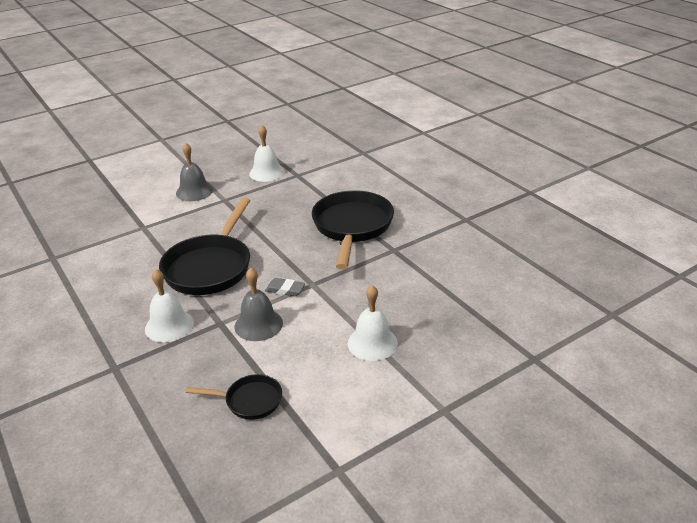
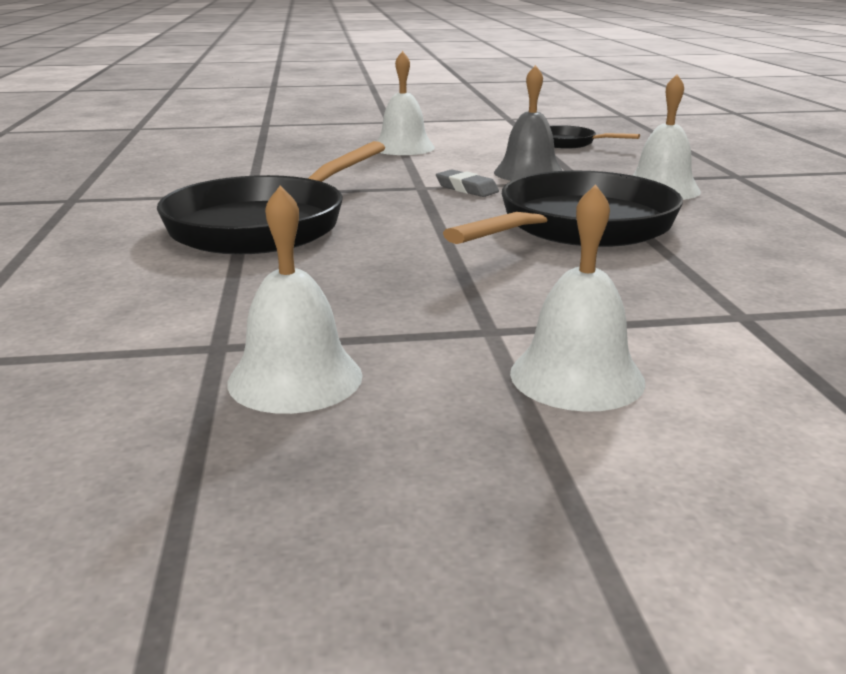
camera: 155 degrees left, 10 degrees down
(194, 191) = (577, 376): grey bell -> white bell

